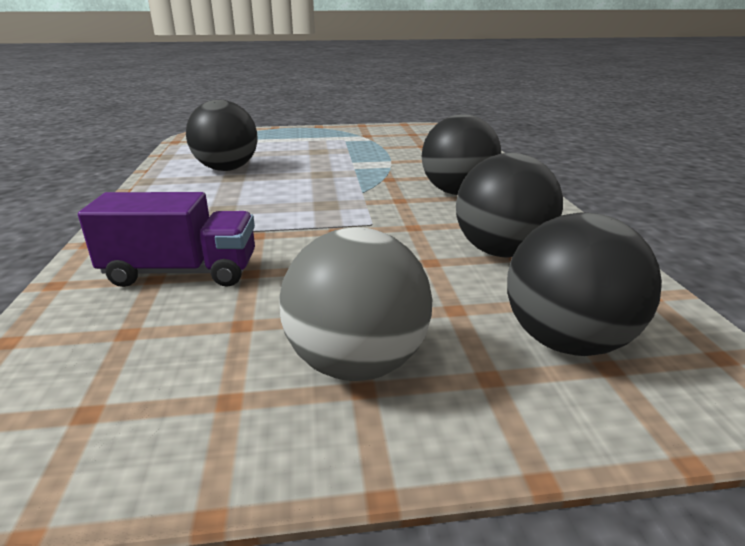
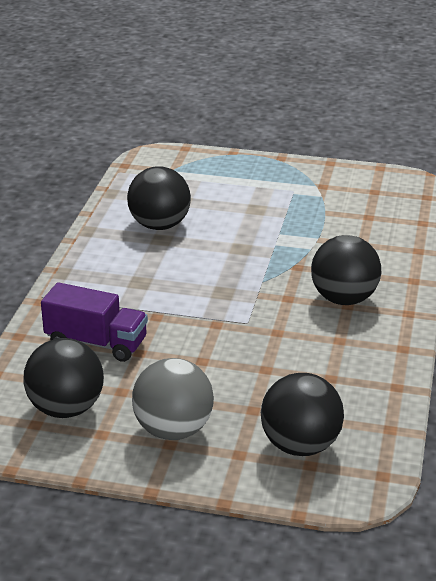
camera: 20 degrees right, 5 degrees up
(501, 252) = (322, 372): black ball -> black ball (66, 409)

